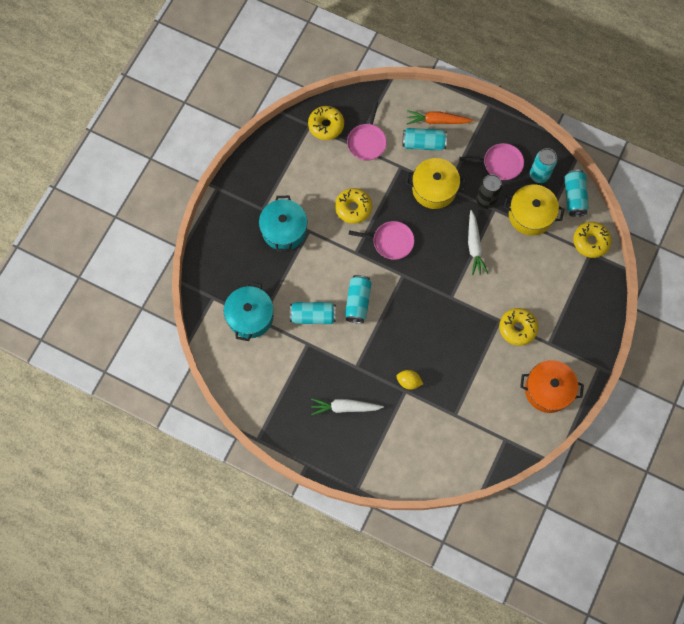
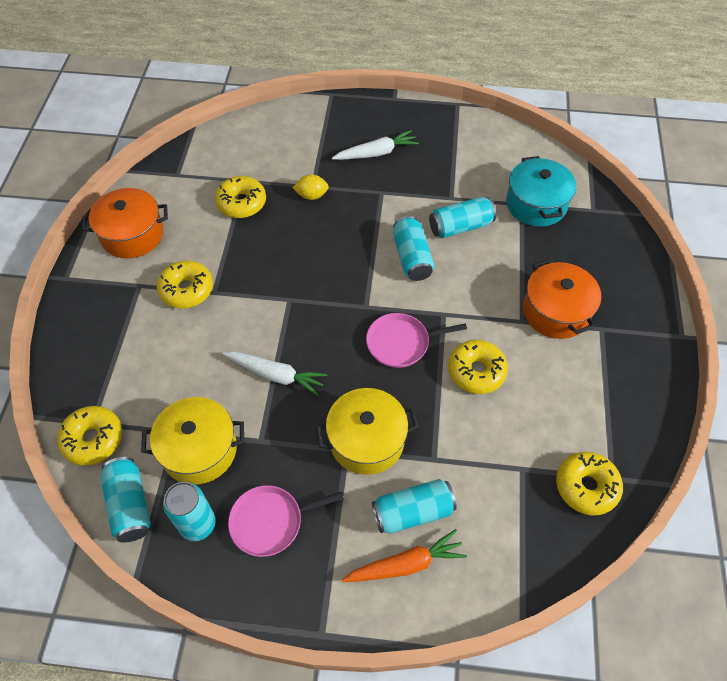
camera: 160 degrees right, 15 degrees down
(284, 230) = (555, 311): turquoise pot -> orange pot
(367, 141) = (506, 482): pink pan -> none
(462, 392) = (241, 203): none -> yellow donut
(474, 246) = (276, 375): white carrot -> white carrot turned 135 degrees clockwise
(486, 200) = (278, 450): black can -> none

